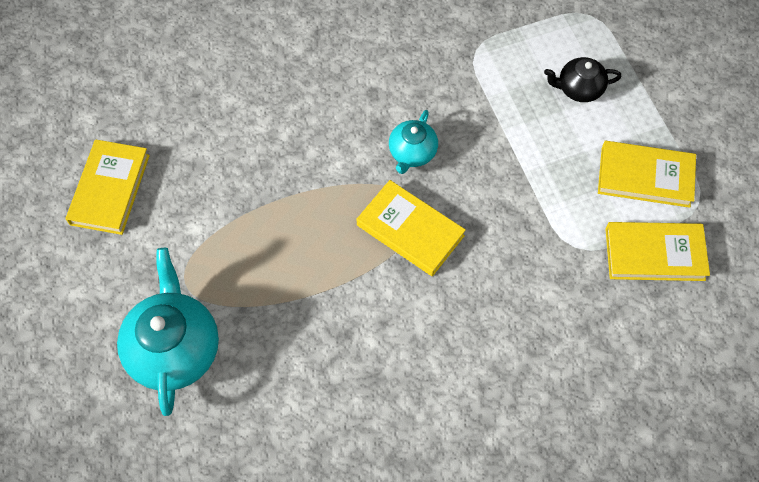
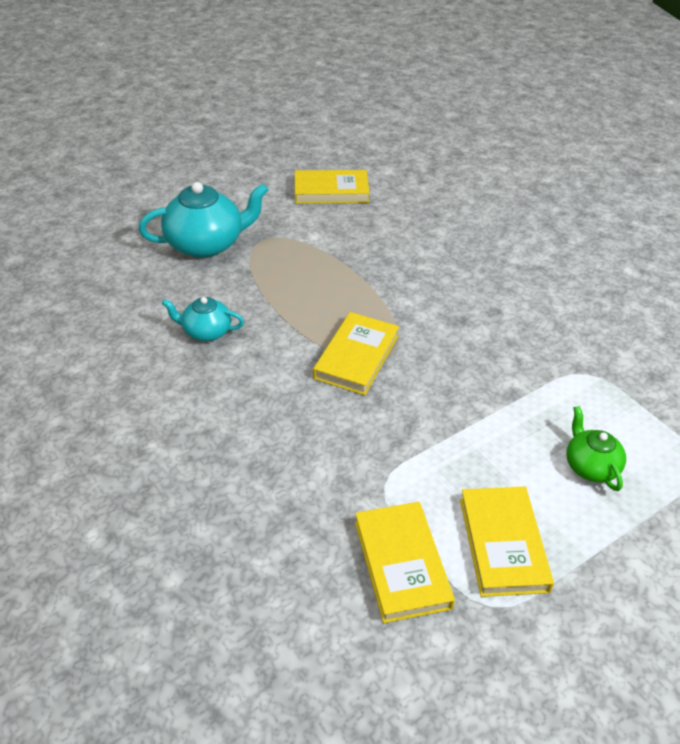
camera: 75 degrees right, 20 degrees down
(412, 153) = (441, 346): turquoise teapot -> turquoise teapot (206, 332)
(579, 89) = (590, 466): black teapot -> green teapot

